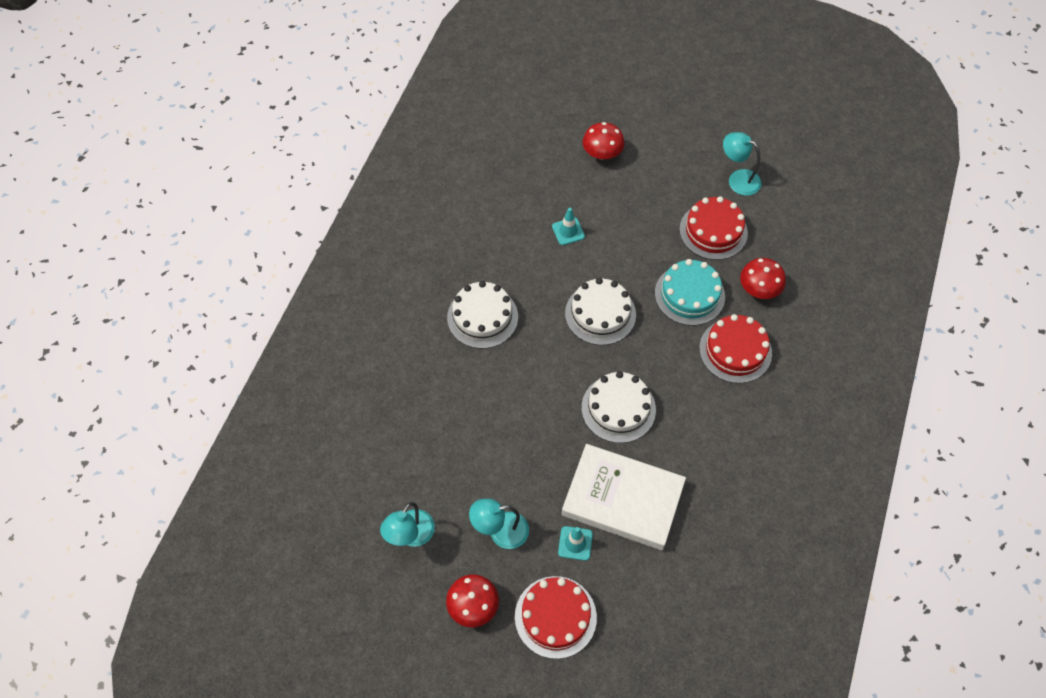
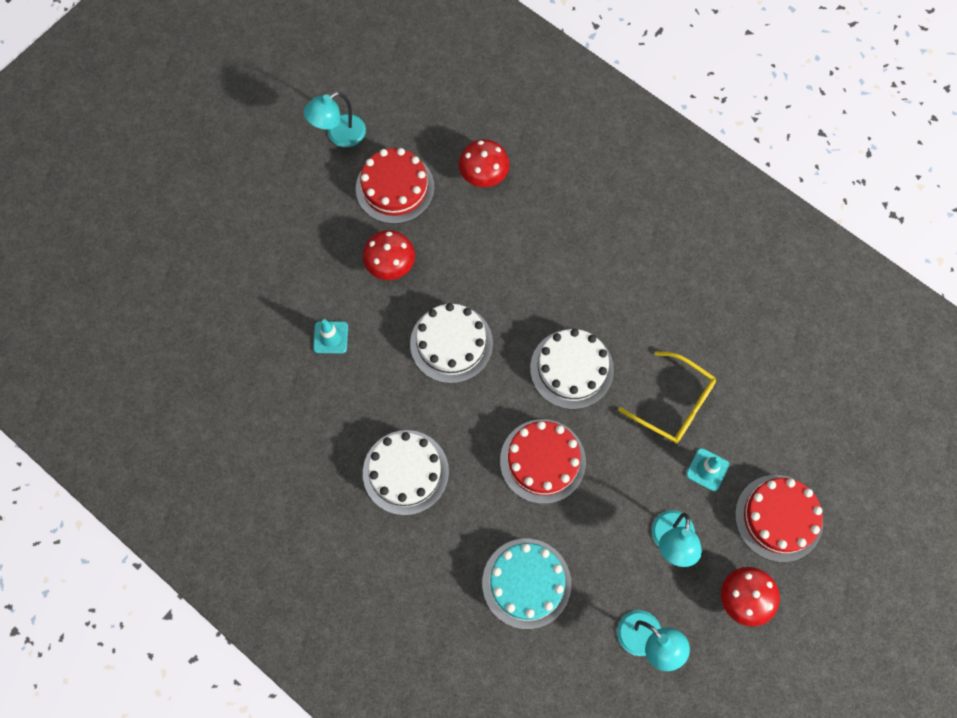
camera: 70 degrees left, 10 degrees up
(602, 153) = (239, 260): red mushroom -> red mushroom (390, 264)
(622, 499) = (674, 404): white book -> yellow glasses
(689, 295) = (464, 244): turquoise cake -> turquoise cake (526, 583)
(735, 350) = (547, 227): red cake -> red cake (542, 461)

